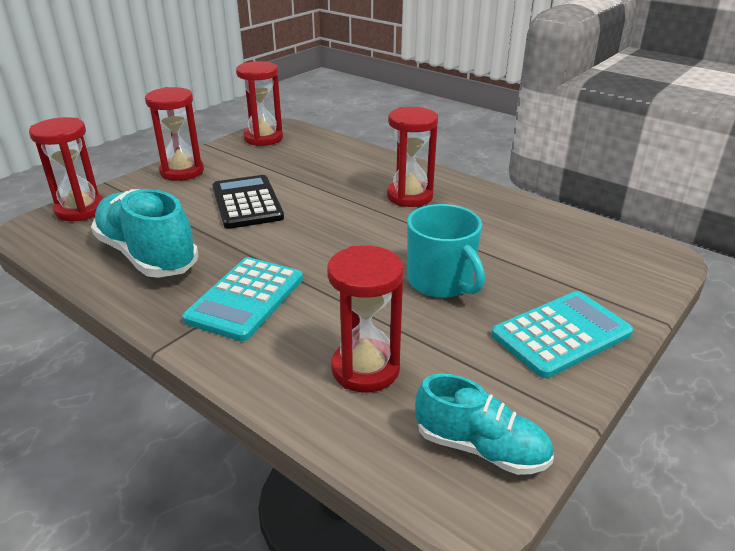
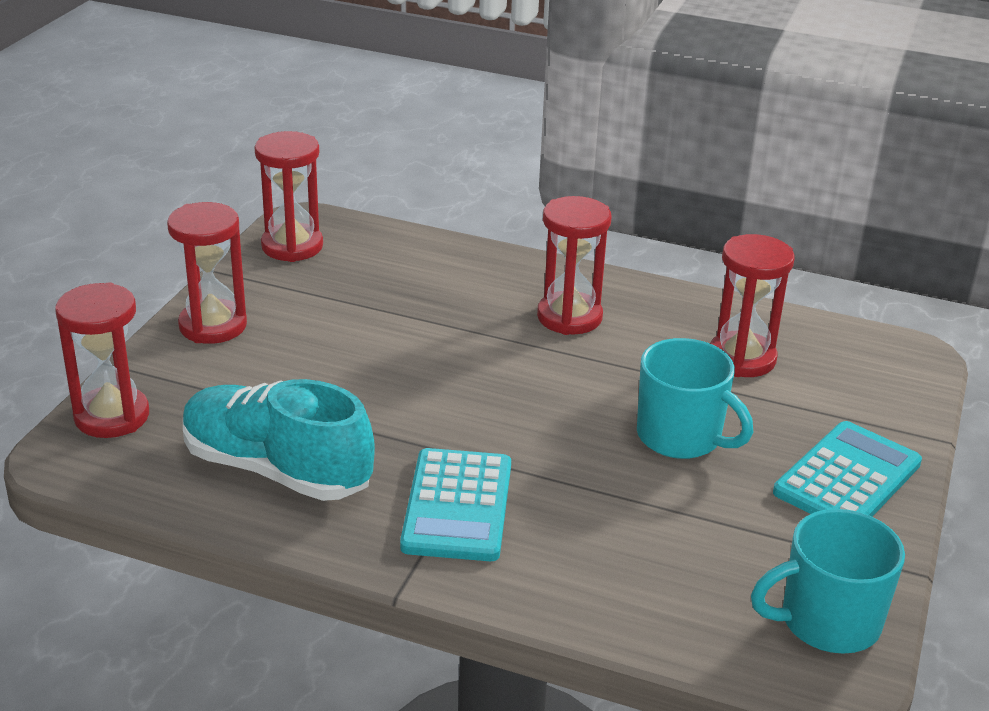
camera: 20 degrees left, 0 degrees up
(247, 203) = (352, 363): black calculator -> none
(365, 369) = (659, 564): red hourglass -> red hourglass (742, 358)
(480, 448) = (827, 622): turquoise shoe -> turquoise mug

